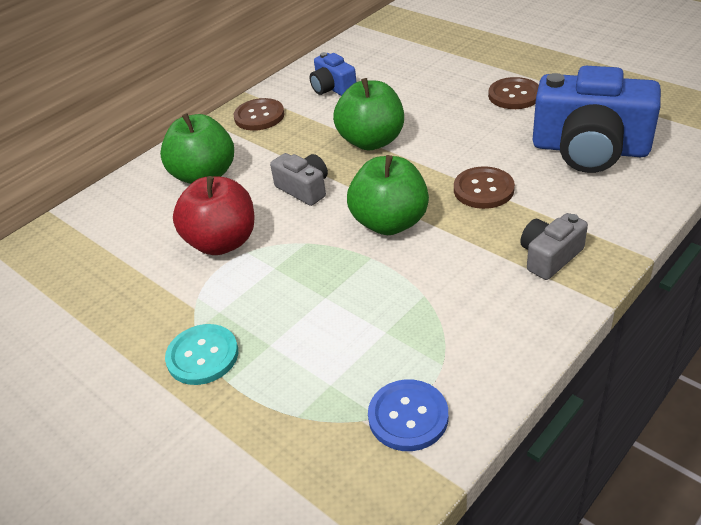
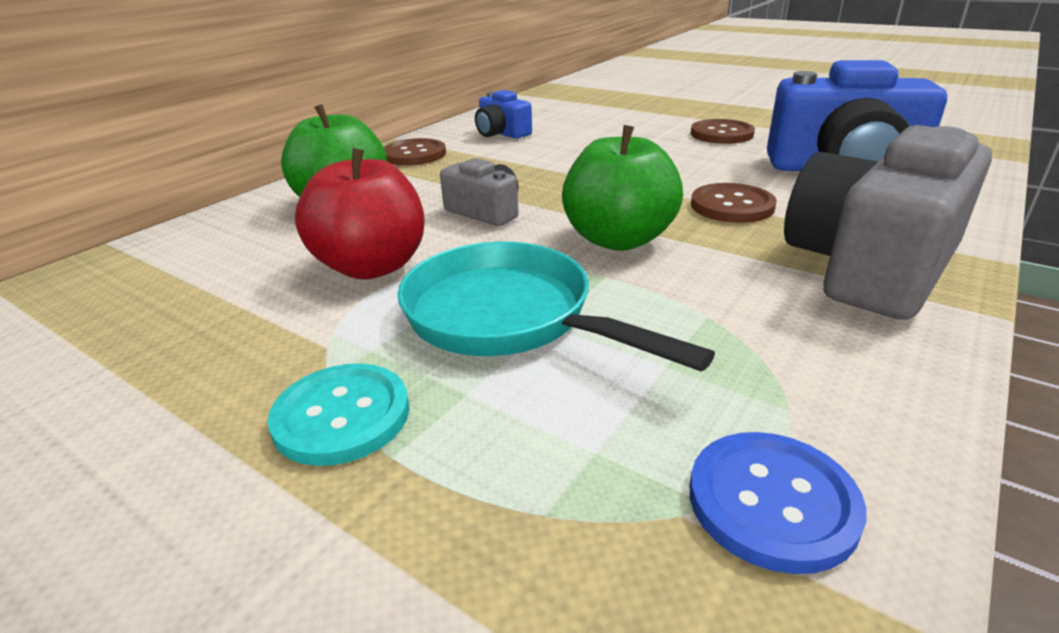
camera: 10 degrees left, 10 degrees down
(302, 290) = (509, 317): none -> turquoise pan
(371, 141) = (564, 170): green apple -> none
(550, 257) = (870, 266): grey camera -> grey camera, size x2.04

